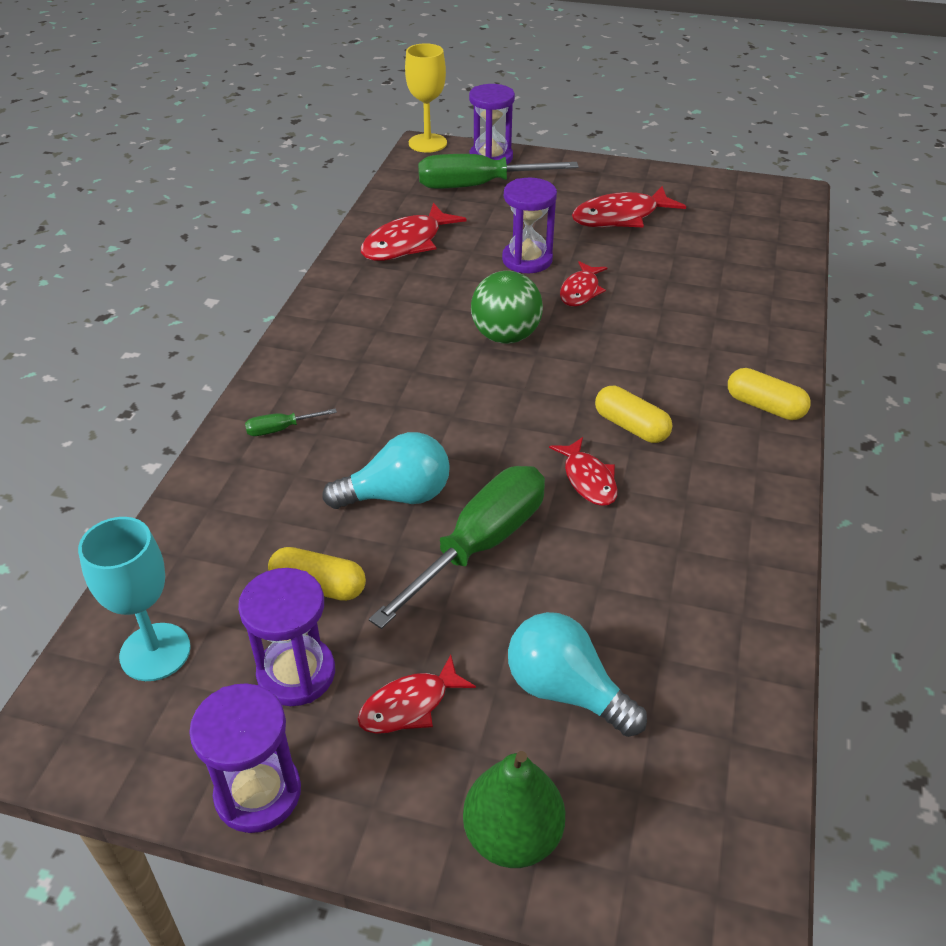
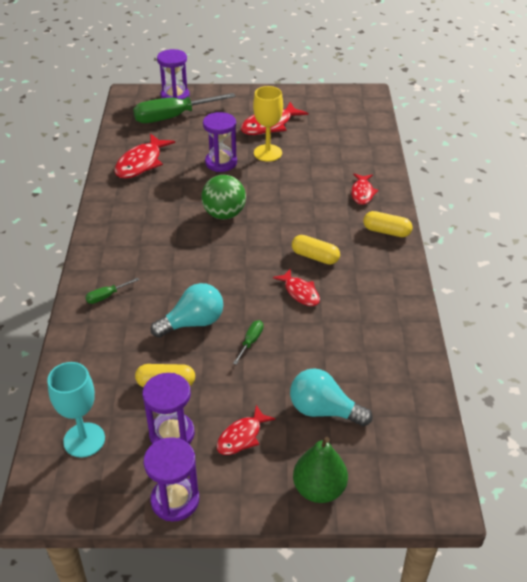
camera: 15 degrees left, 0 degrees up
(427, 143) = (130, 91): yellow goblet -> yellow goblet (268, 153)
(479, 545) = (250, 342): green screwdriver -> green screwdriver, size x0.42
(581, 291) = (260, 178): red fish -> red fish (362, 193)

